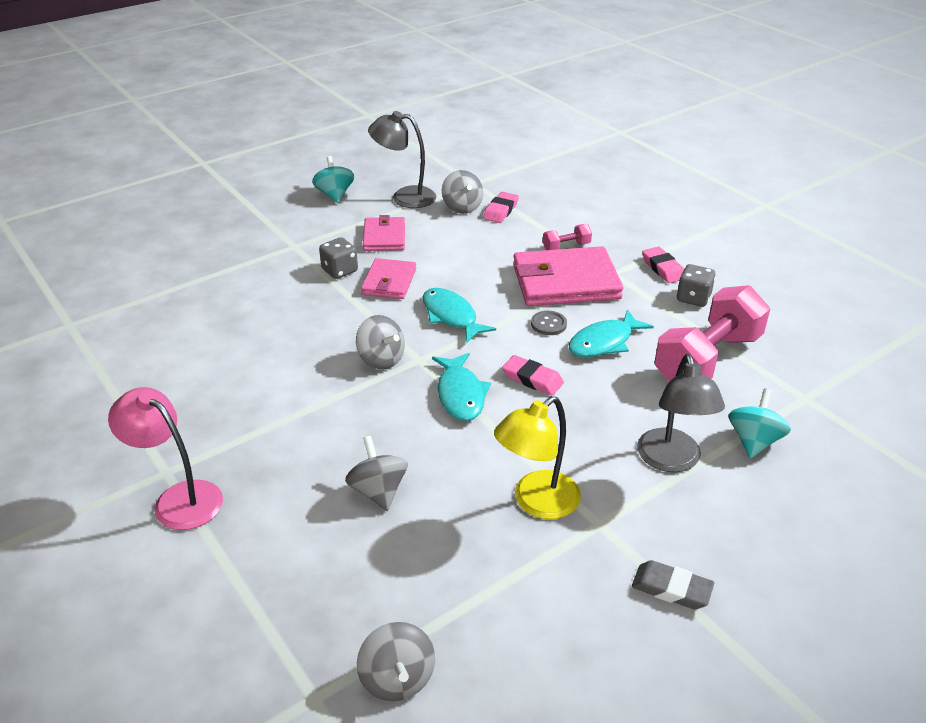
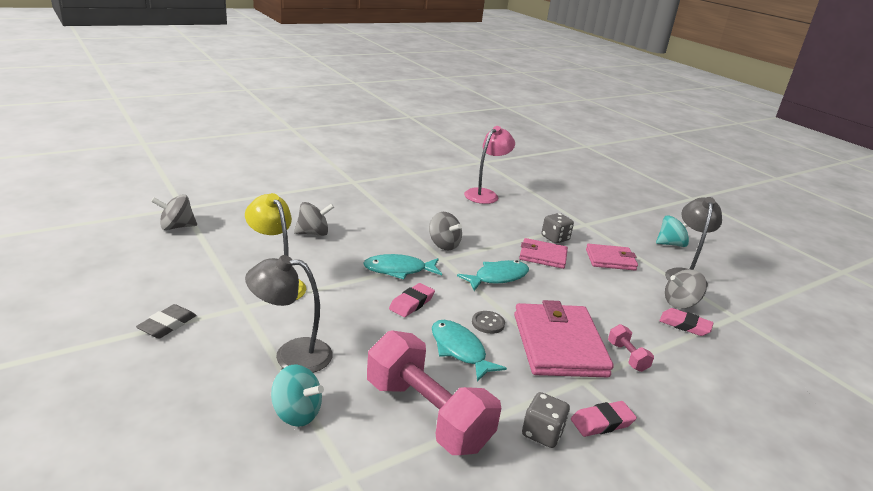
camera: 90 degrees right, 10 degrees down
(178, 498) = (332, 184): pink lamp -> pink lamp (485, 194)
(381, 359) = (443, 245): grey spinning top -> grey spinning top turned 90 degrees counterclockwise

